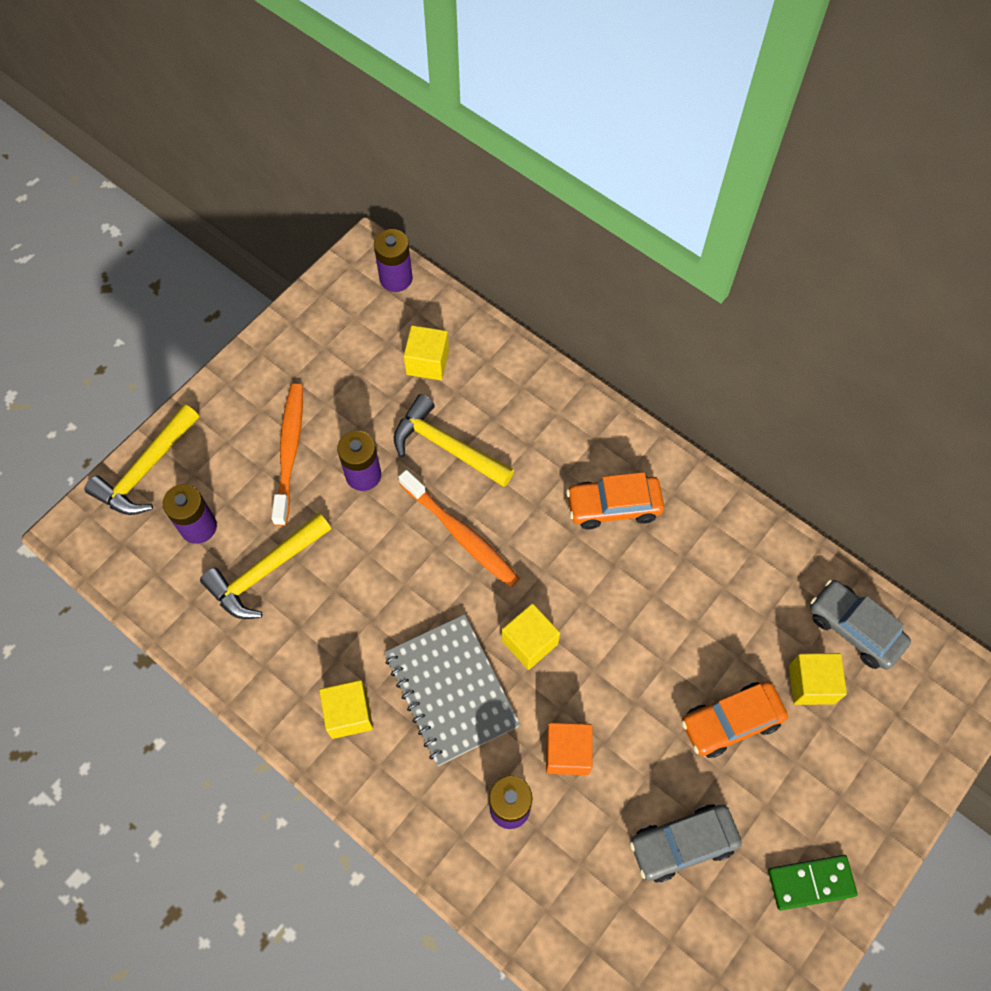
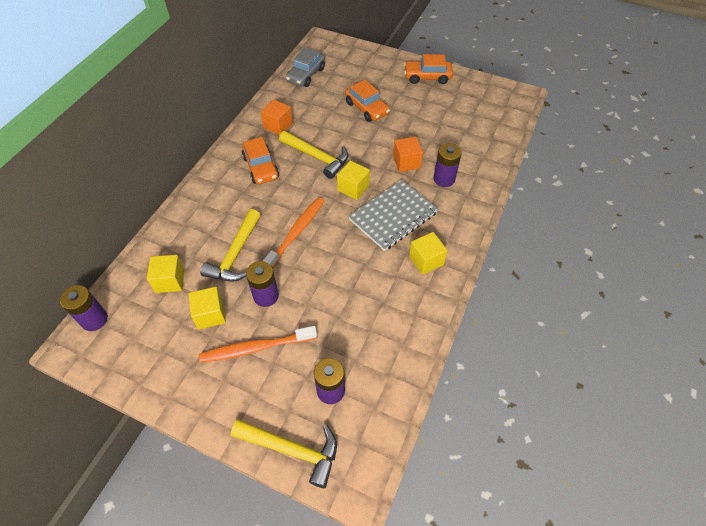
camera: 105 degrees left, 10 degrees down
(265, 571) = (351, 334): yellow hammer -> yellow hammer (317, 157)
(682, 844) = (431, 116): grey car -> none
(712, 550) = (278, 125): none -> orange cube
(811, 684) = (338, 85): yellow cube -> yellow cube (210, 314)
(811, 882) = (427, 77): green domino -> orange car

